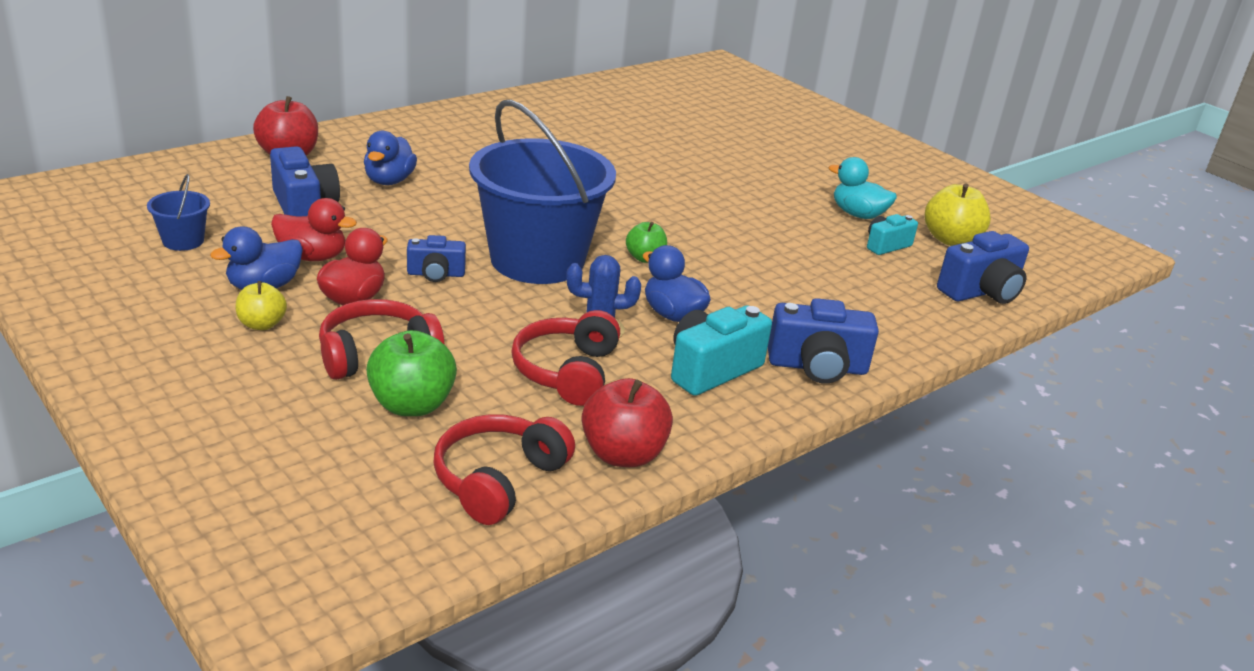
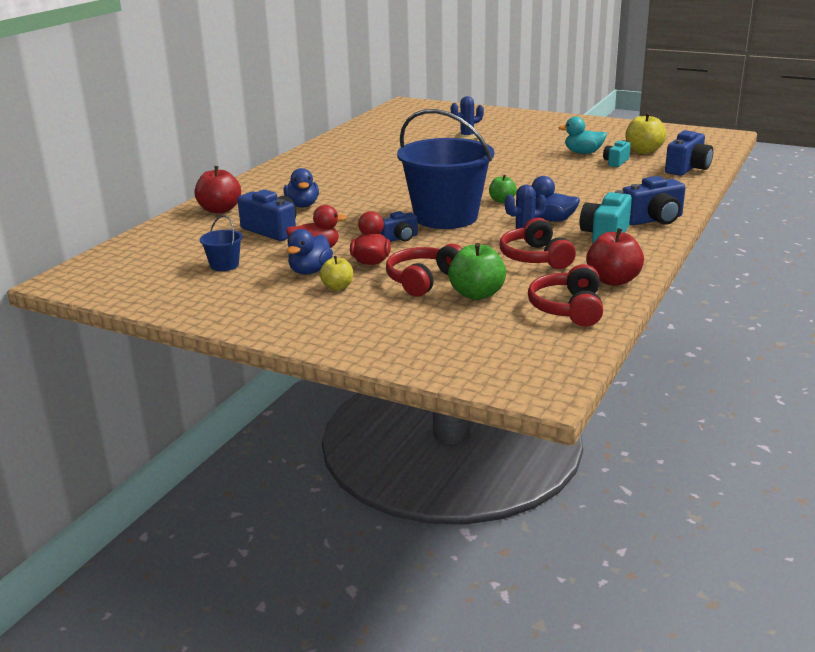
camera: 20 degrees left, 5 degrees down
(731, 138) = (467, 136): none -> blue cactus

